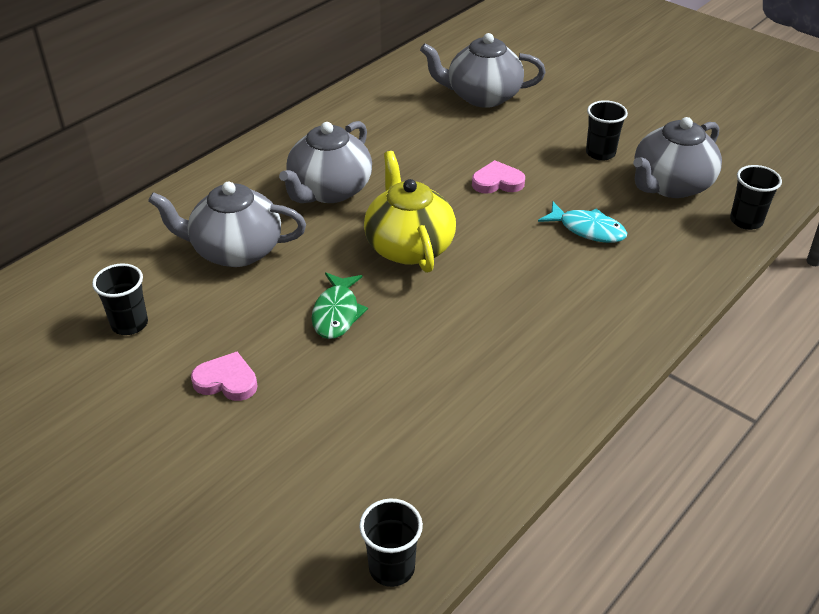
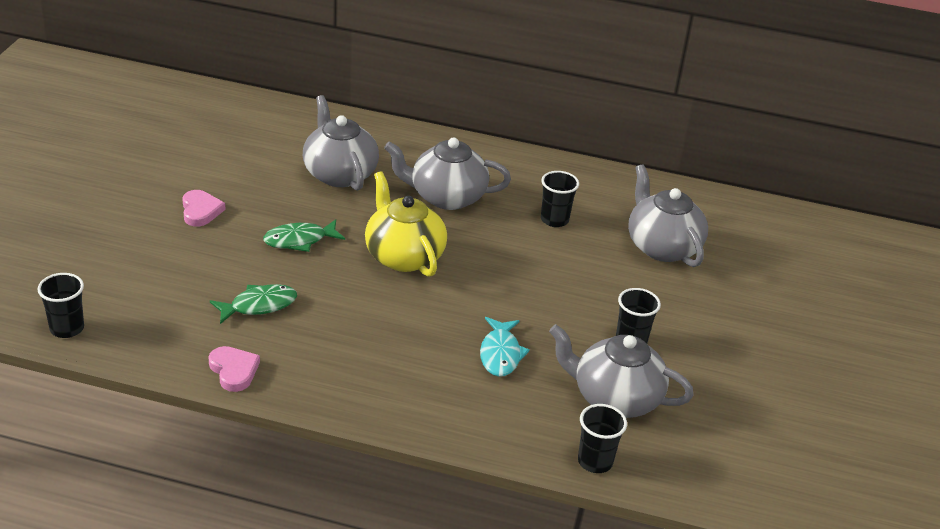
camera: 60 degrees right, 5 degrees down
(129, 324) = (233, 154): black cup -> black cup (554, 220)
(408, 246) = (403, 256): yellow teapot -> yellow teapot turned 75 degrees counterclockwise
(435, 375) = (259, 305): none -> green fish
(497, 182) = (530, 285): pink heart -> pink heart (234, 371)

